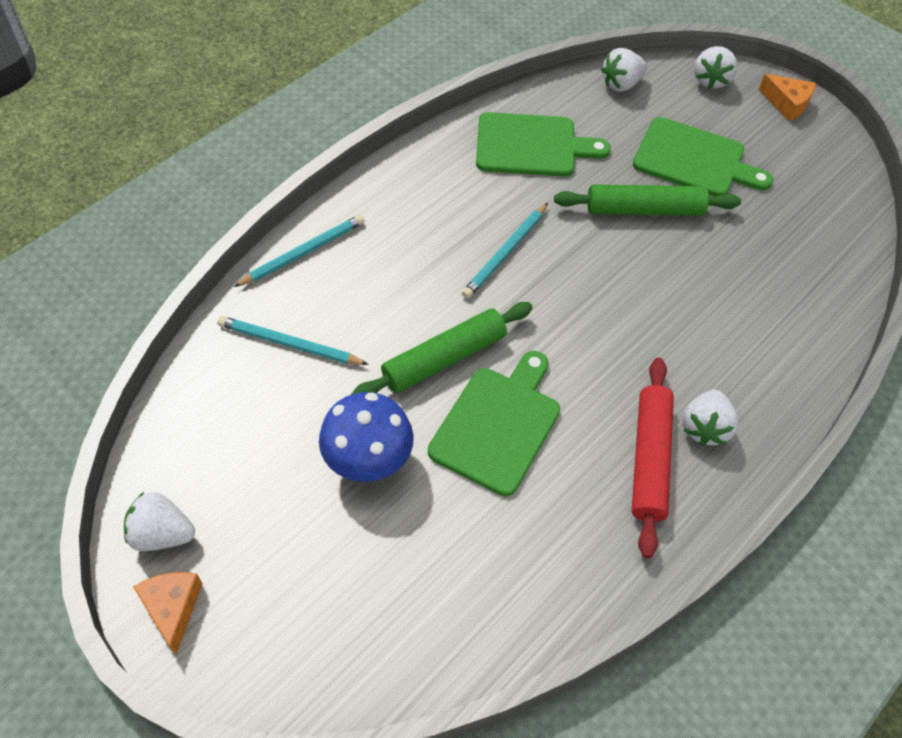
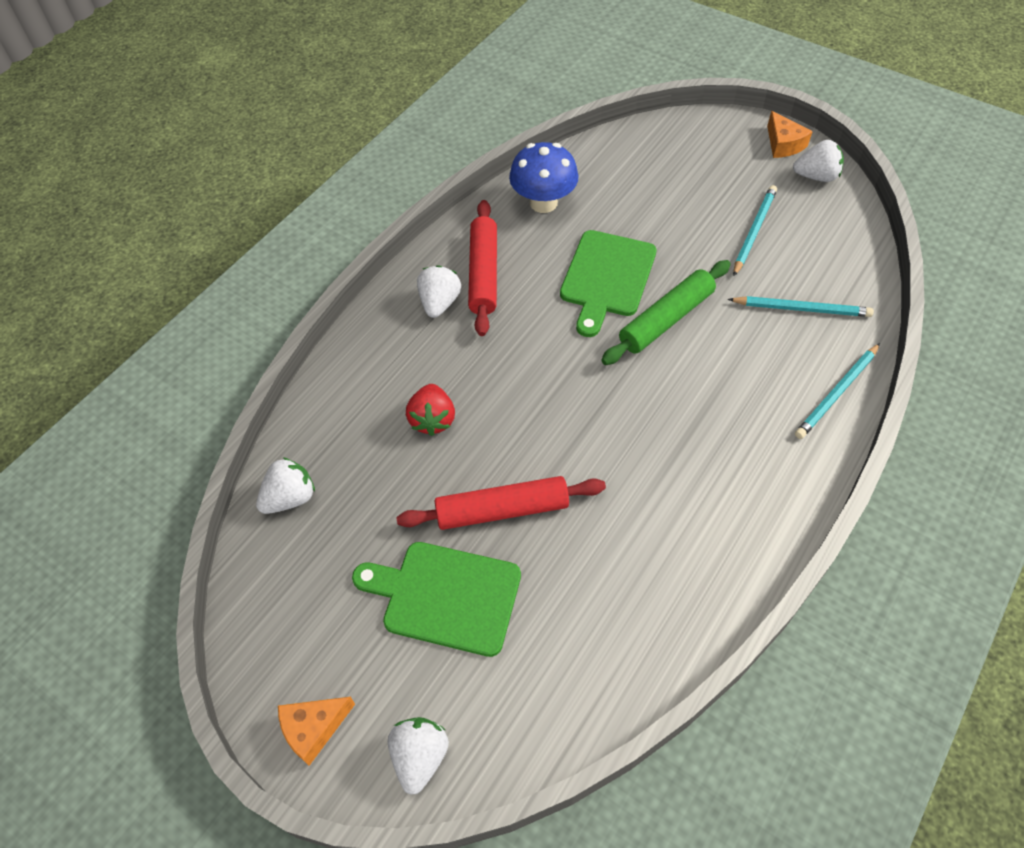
camera: 175 degrees right, 0 degrees up
(368, 460) = (697, 239): blue mushroom -> blue mushroom (543, 203)
(505, 253) = (640, 429): turquoise pencil -> turquoise pencil (754, 231)
(531, 146) = (646, 579): green cutting board -> none
(621, 84) = (548, 719): white strawberry -> white strawberry (290, 498)
(644, 210) = (502, 510): green rolling pin -> red rolling pin
(709, 296) = (432, 419): none -> red strawberry
(787, 104) = (314, 728): orange cheese -> orange cheese turned 60 degrees counterclockwise

